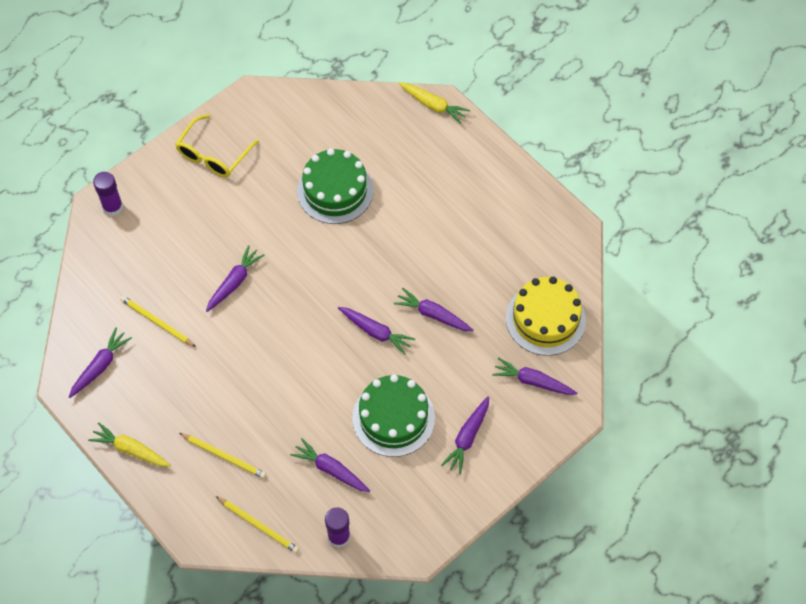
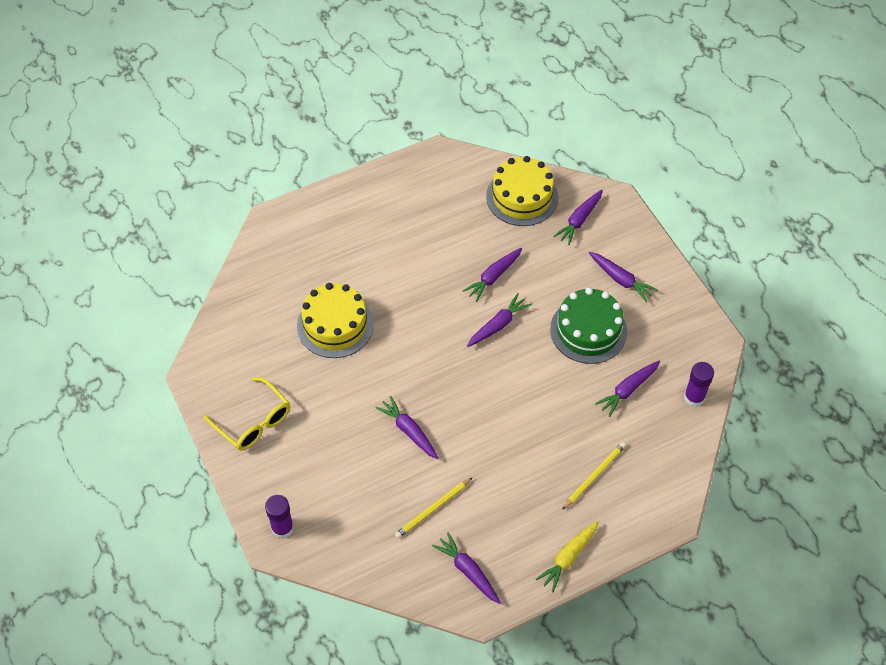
camera: 75 degrees left, 5 degrees down
(258, 525) = (671, 460): yellow pencil -> none
(335, 190) = (335, 325): green cake -> yellow cake
(433, 105) = (270, 226): yellow carrot -> none

